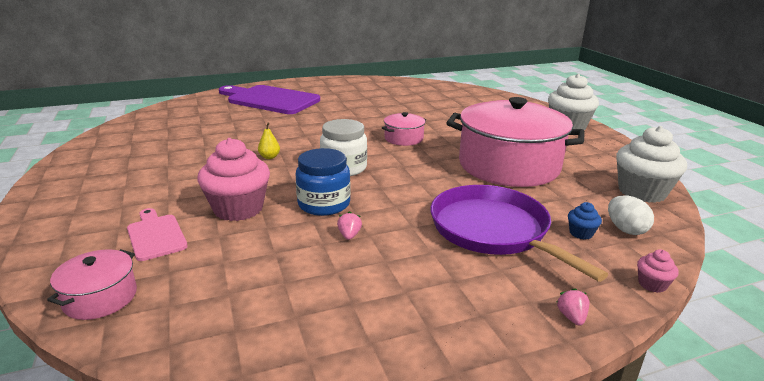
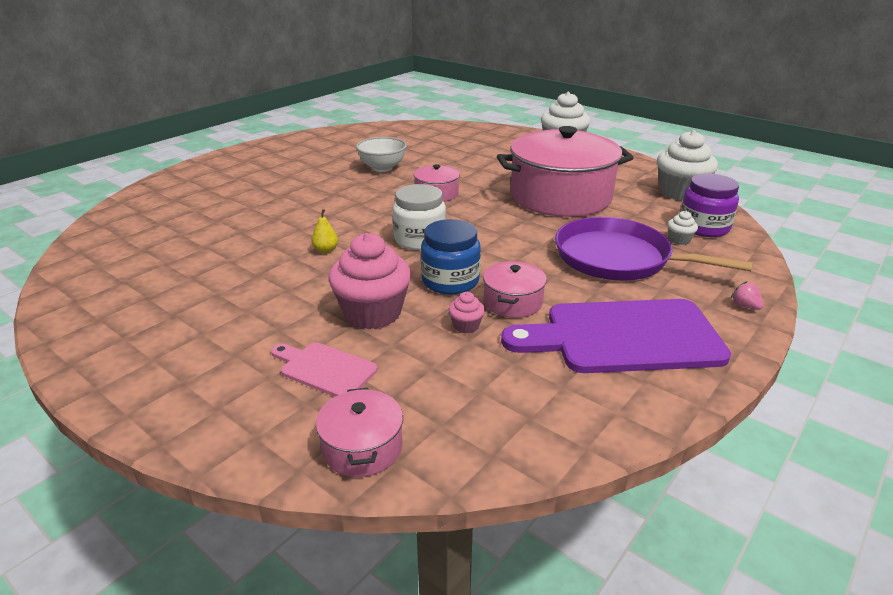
camera: 30 degrees left, 5 degrees up
(270, 100) = (227, 184): purple cutting board -> purple cutting board (623, 337)
(349, 235) = (512, 302): pink strawberry -> pink pot
(388, 111) = (382, 168): none -> white bowl
(581, 233) = (679, 240): blue cupcake -> white cupcake
(625, 229) = (703, 227): white egg -> purple jar
(652, 284) = (763, 264): pink cupcake -> pink cupcake (466, 326)

